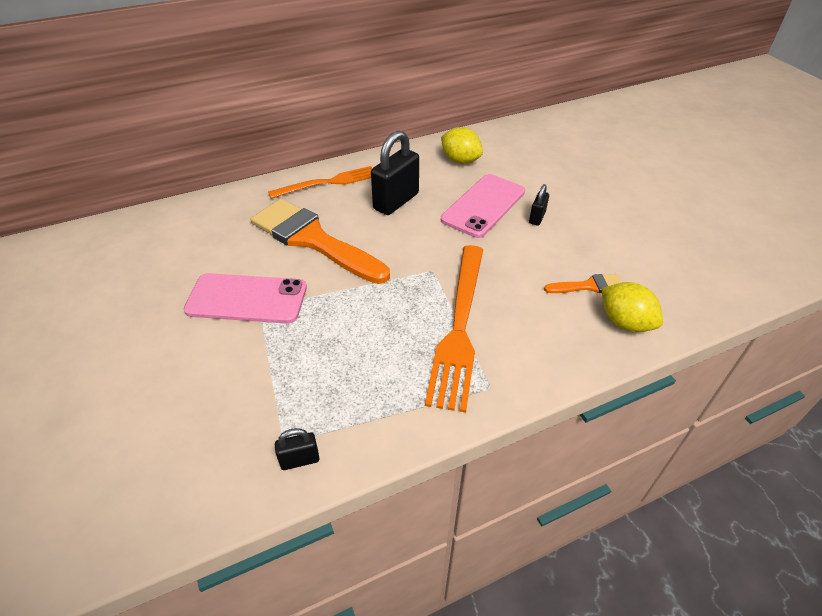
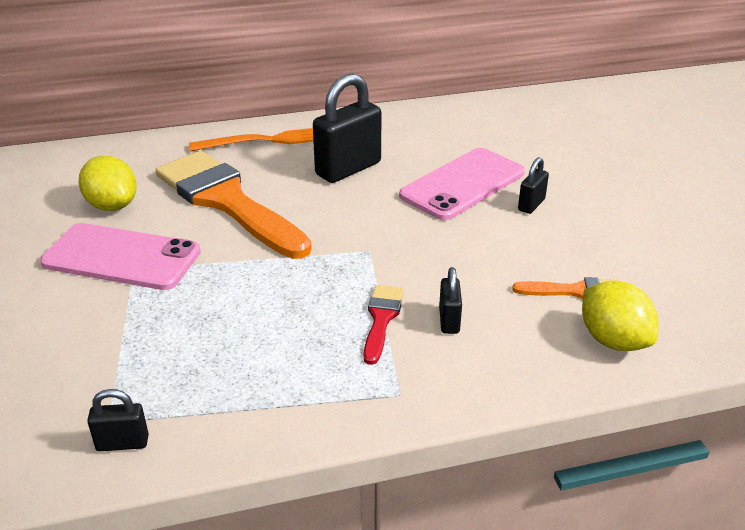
camera: 10 degrees right, 10 degrees down
(459, 327) = (381, 319): orange fork -> red brush
(460, 160) = (449, 130): yellow lemon -> yellow lemon (112, 205)
(507, 322) = (449, 320): none -> black padlock

